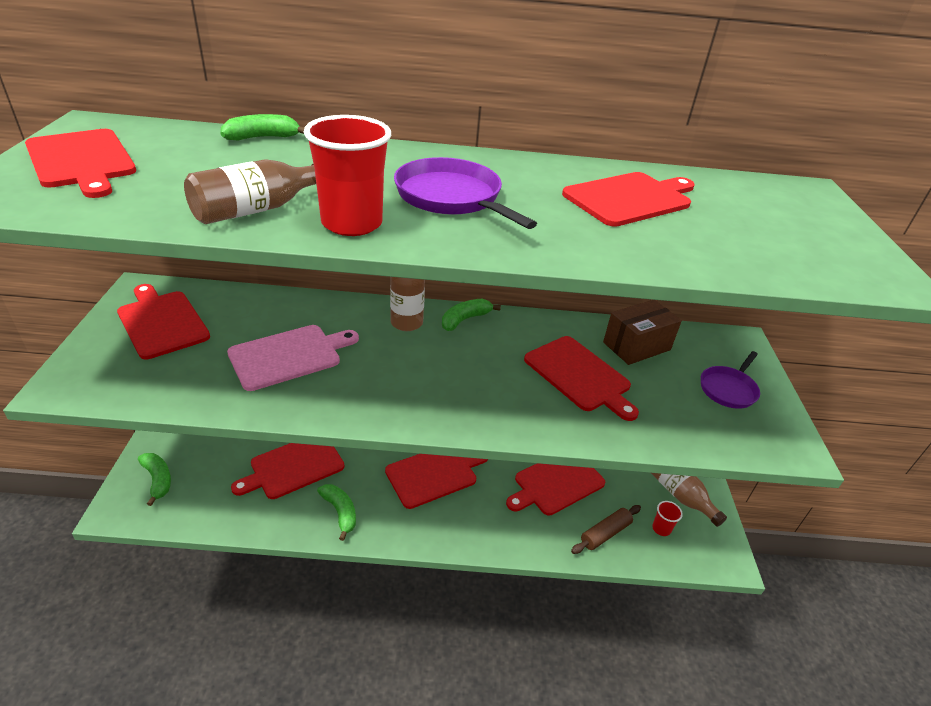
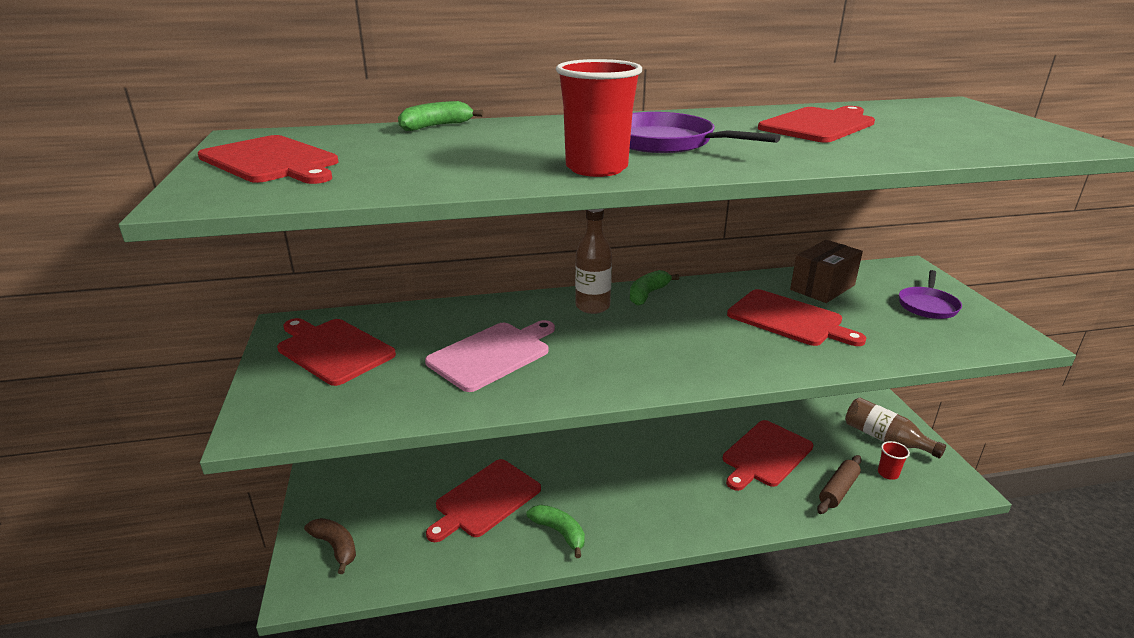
camera: 10 degrees left, 10 degrees down
(158, 480) = (335, 547): green banana -> brown banana
(257, 209) = (495, 171): brown bottle -> none
(434, 474) = (639, 474): red cutting board -> none

